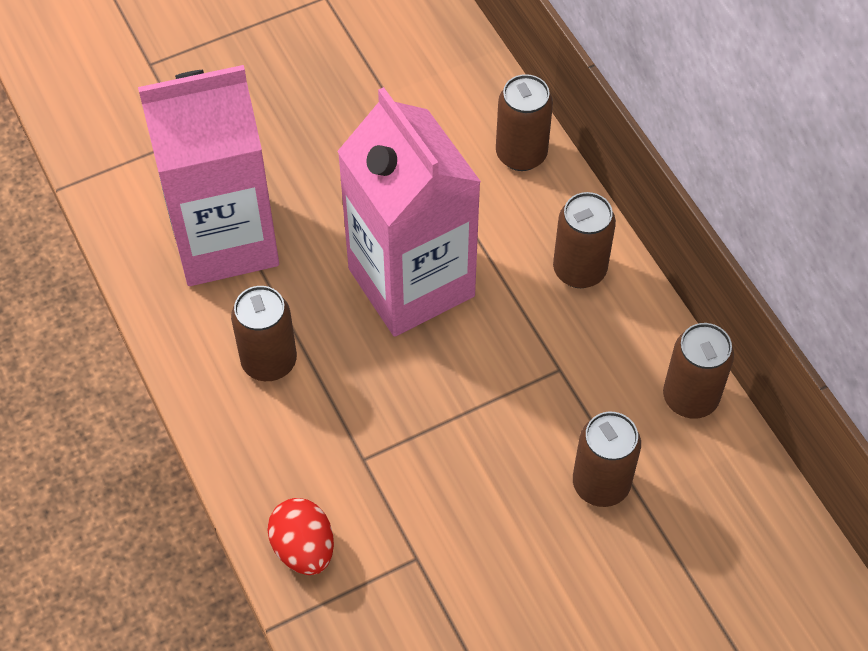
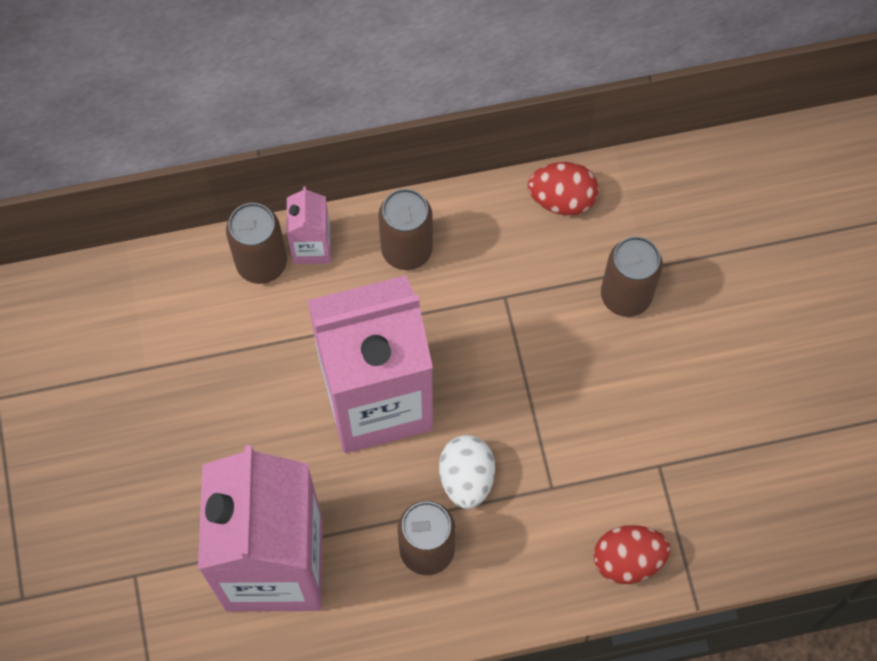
camera: 75 degrees left, 10 degrees up
(352, 379) = (466, 478): none -> white egg
(553, 190) = (312, 247): none -> pink carton
(690, 398) = (562, 199): brown can -> red egg

